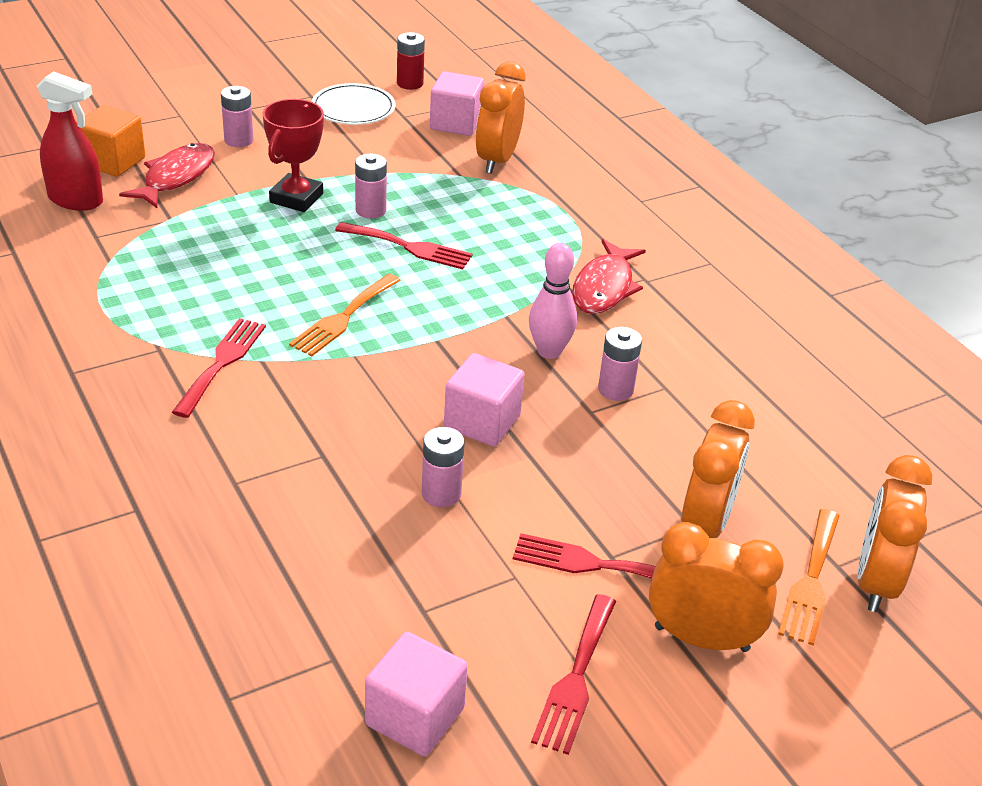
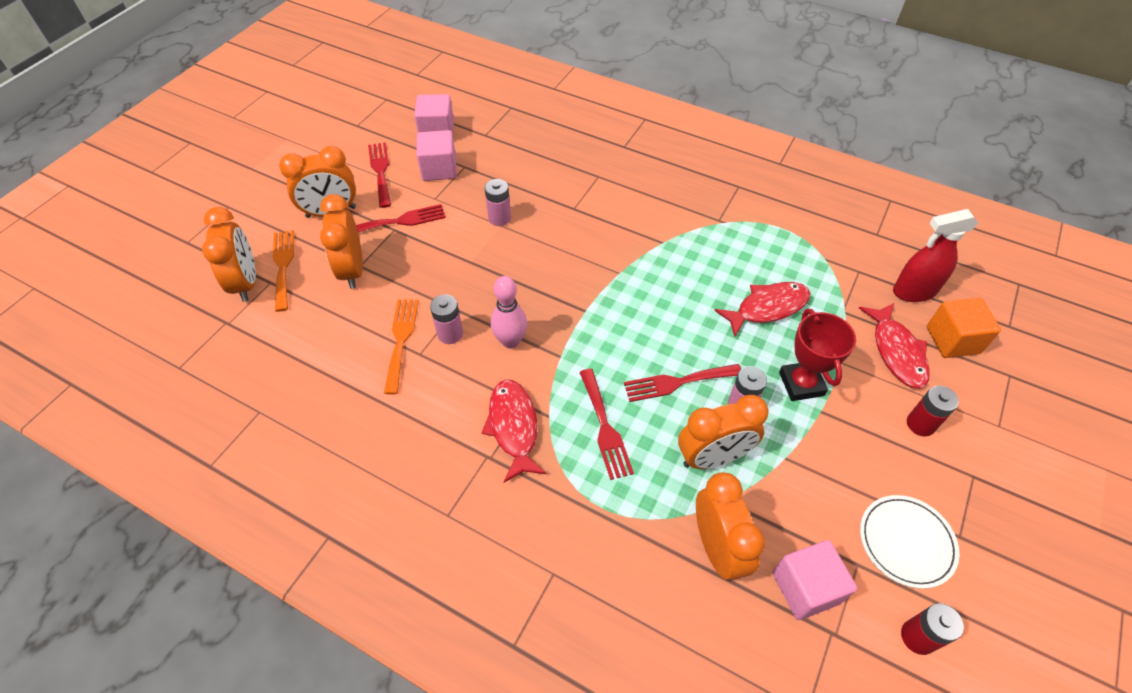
camera: 150 degrees right, 15 degrees up
(222, 363) = (679, 229): red fork -> red fork (605, 427)
(238, 140) = (920, 424): pink battery -> red battery
(239, 254) = (767, 308): none -> red fish
(343, 318) = (653, 295): orange fork -> orange fork (401, 340)
(439, 196) = (712, 457): none -> orange clock
(482, 422) = (512, 268): pink cube -> pink cube (439, 169)

